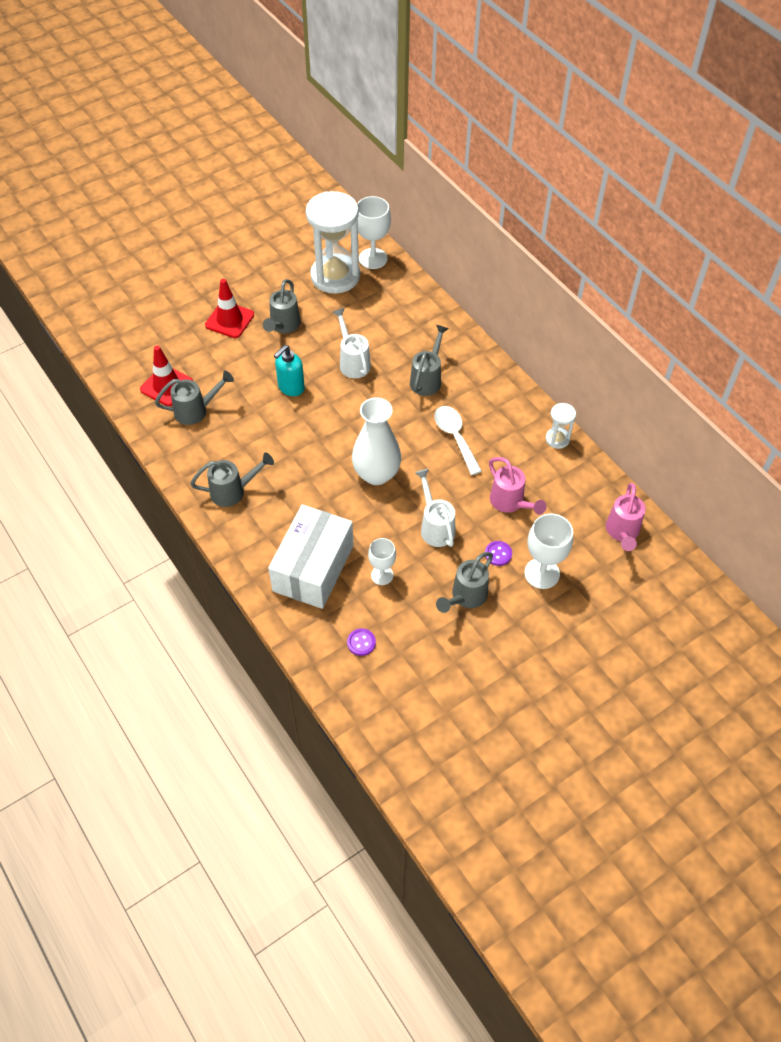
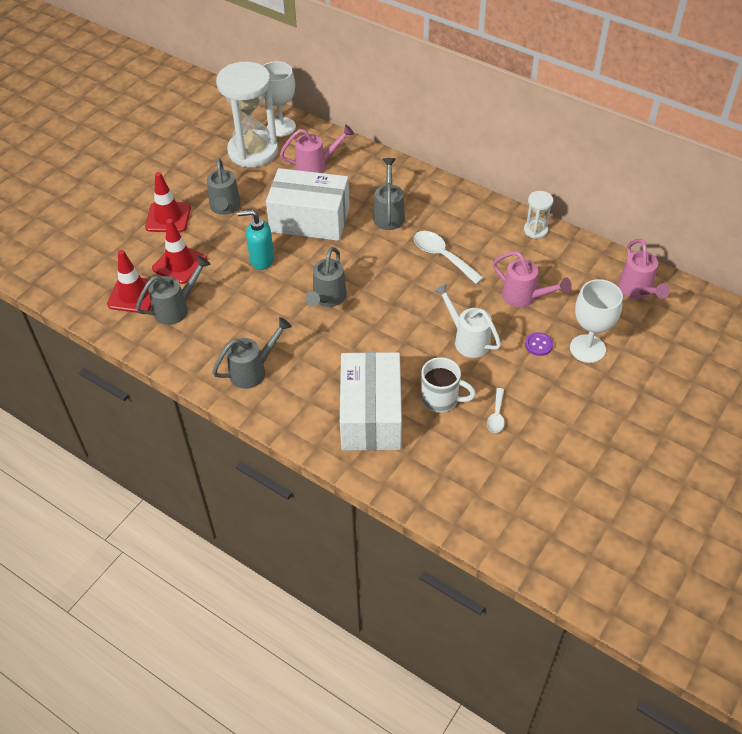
camera: 20 degrees left, 5 degrees down
(218, 369) = (179, 264): none -> red traffic cone
(291, 388) = (261, 260): turquoise soap dispenser -> turquoise soap dispenser turned 75 degrees clockwise
(353, 361) = (310, 220): white watering can -> white box
(361, 642) = (455, 468): purple button -> none
(376, 474) = (386, 311): white vase -> none
(382, 575) = (441, 399): white goblet -> white mug
(385, 309) = (316, 166): none -> pink watering can
(423, 607) = (496, 415): none -> white spoon
(465, 597) = (530, 393): grey watering can -> grey watering can (327, 299)

